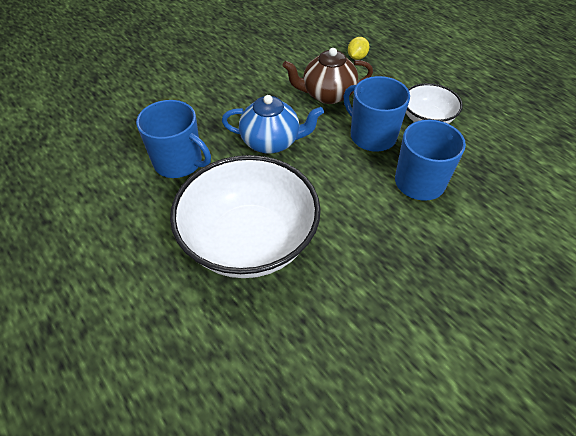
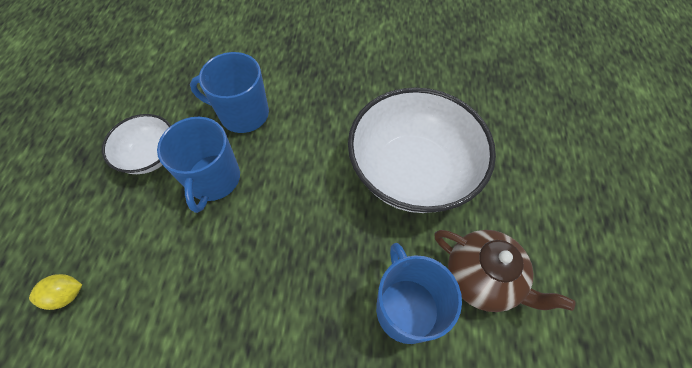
camera: 135 degrees left, 10 degrees up
(271, 142) = (298, 252): blue teapot -> none
(327, 94) = (175, 266): brown teapot -> brown teapot (482, 278)

